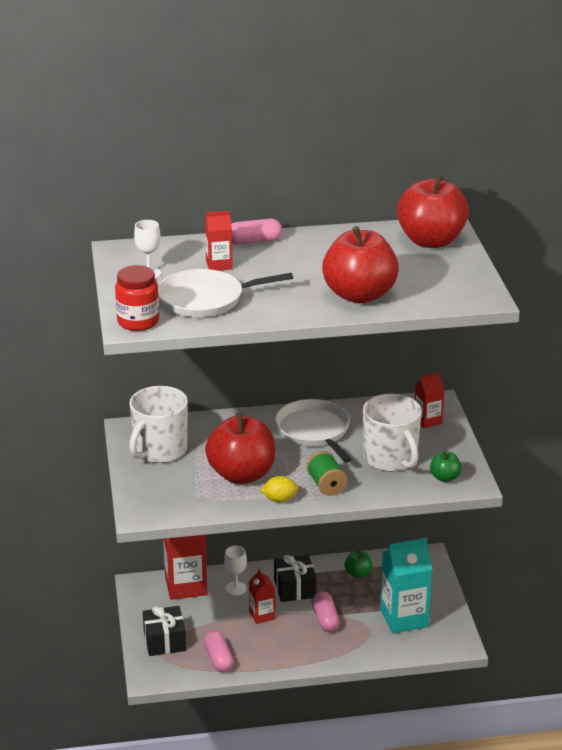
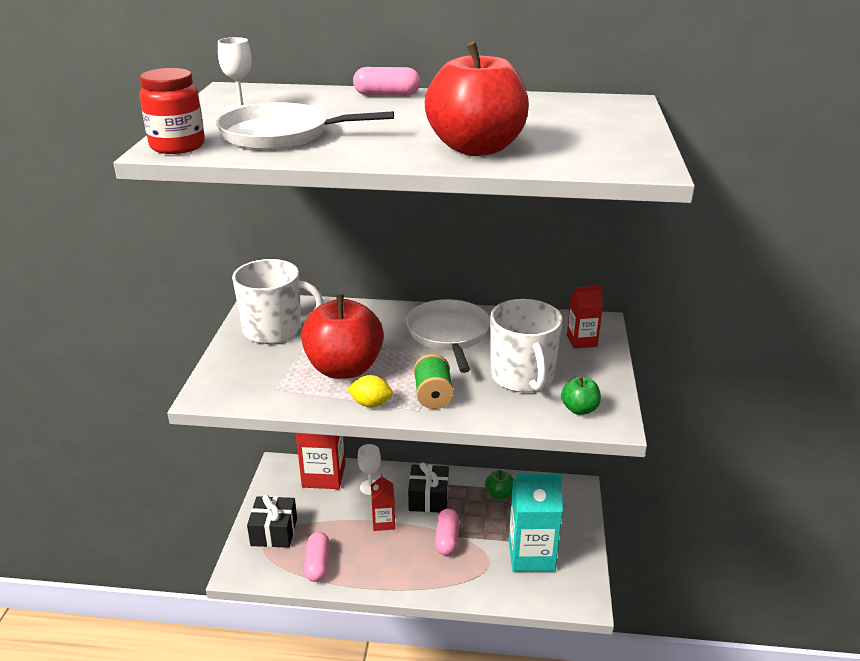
camera: 15 degrees right, 0 degrees up
(159, 450) = (274, 330): white mug -> white mug turned 135 degrees counterclockwise
(219, 265) = (328, 109): red carton -> none
(431, 241) = (600, 111): red apple -> none

